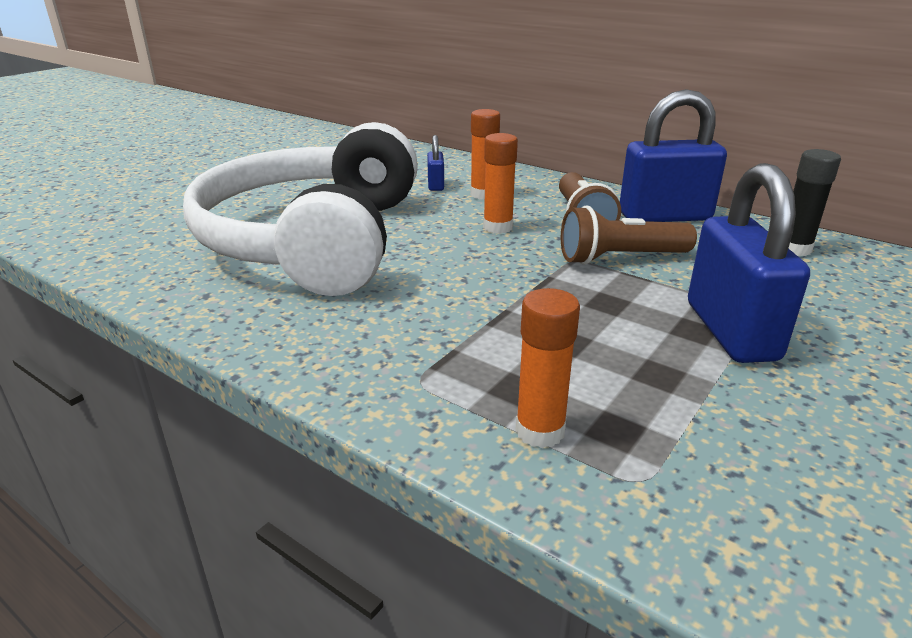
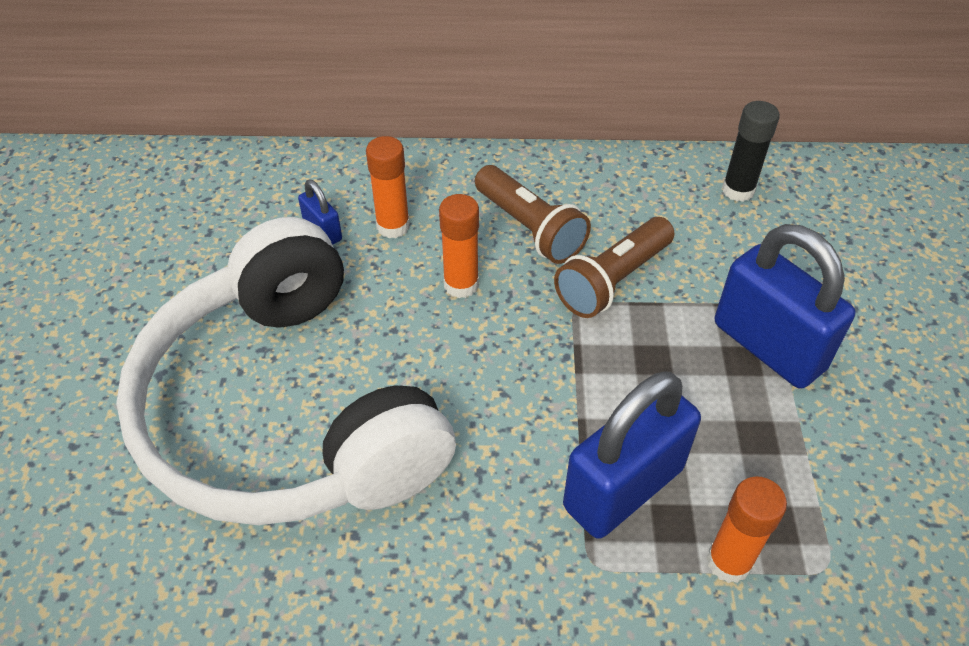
camera: 35 degrees left, 20 degrees up
(664, 216) = (600, 185): blue padlock -> blue padlock (623, 488)

